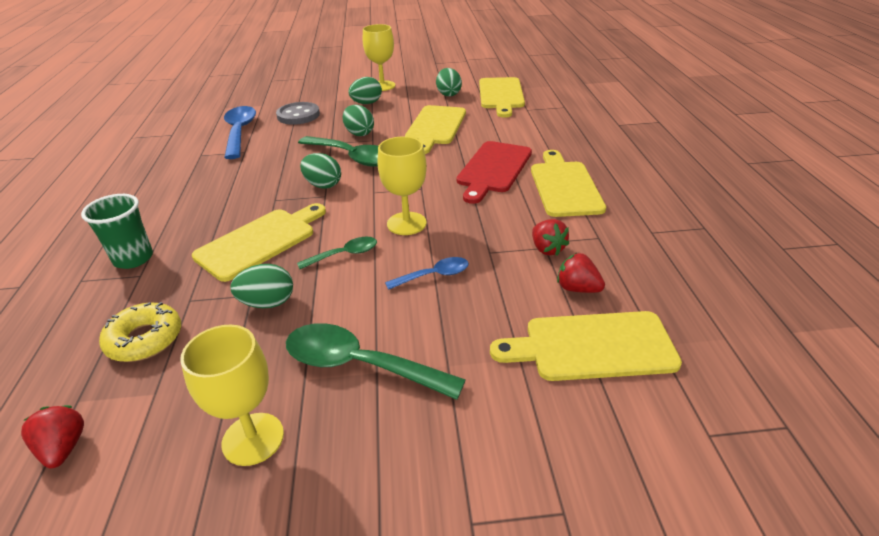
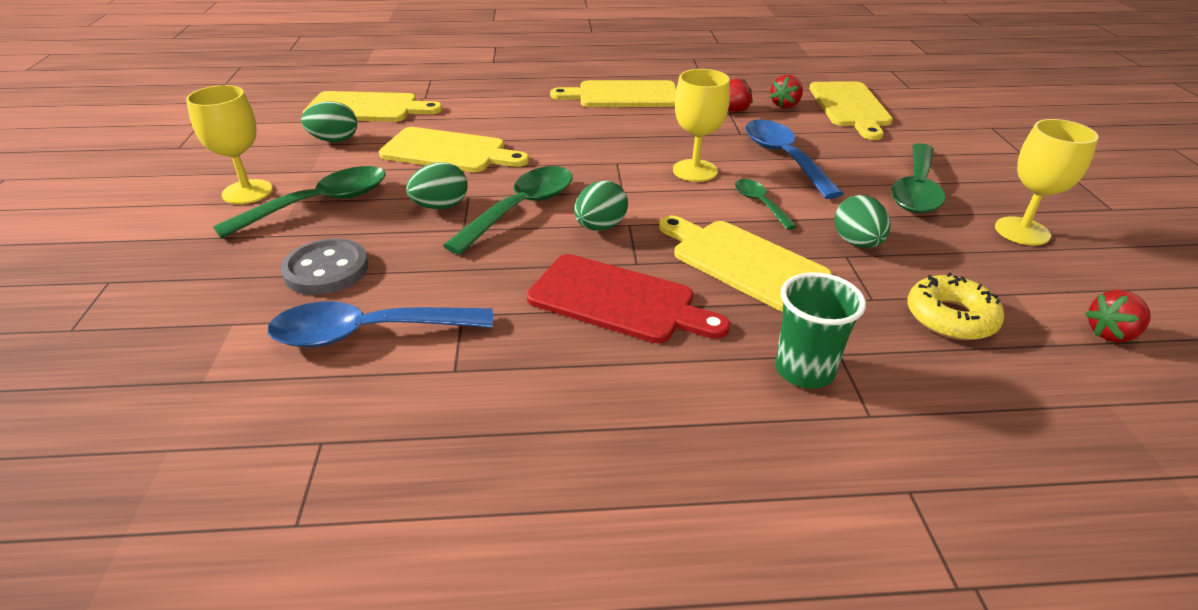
camera: 90 degrees left, 0 degrees up
(366, 103) = (319, 204): green egg -> green spoon
(434, 275) = (784, 158): blue spoon -> blue spoon, size x1.83
(493, 169) = (579, 123): red cutting board -> red cutting board (618, 301)

